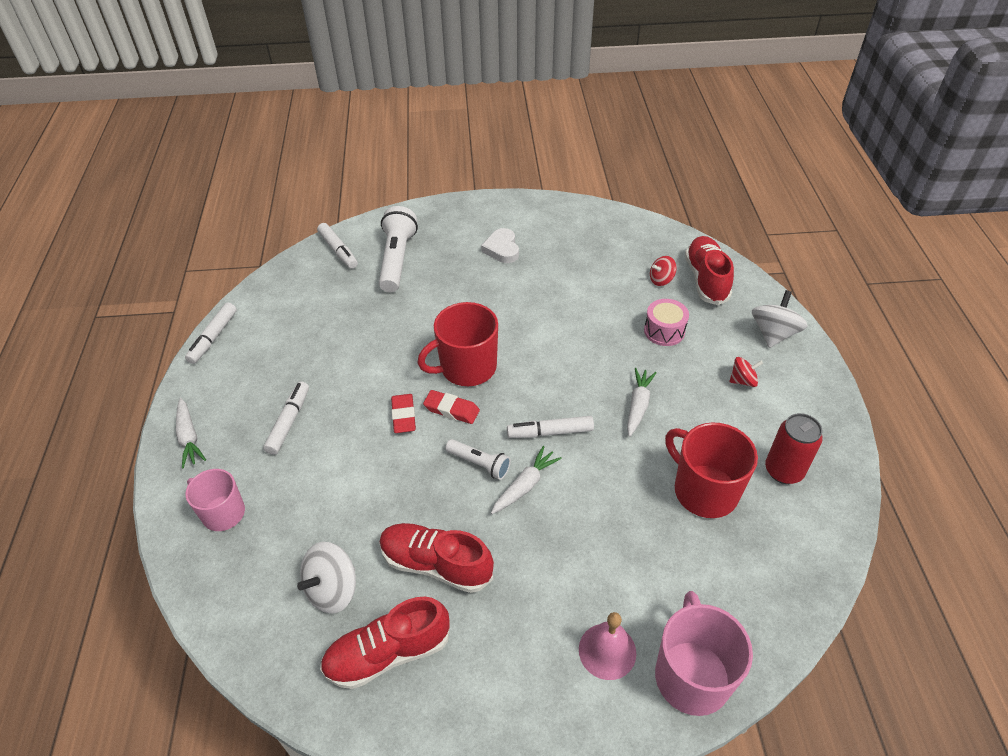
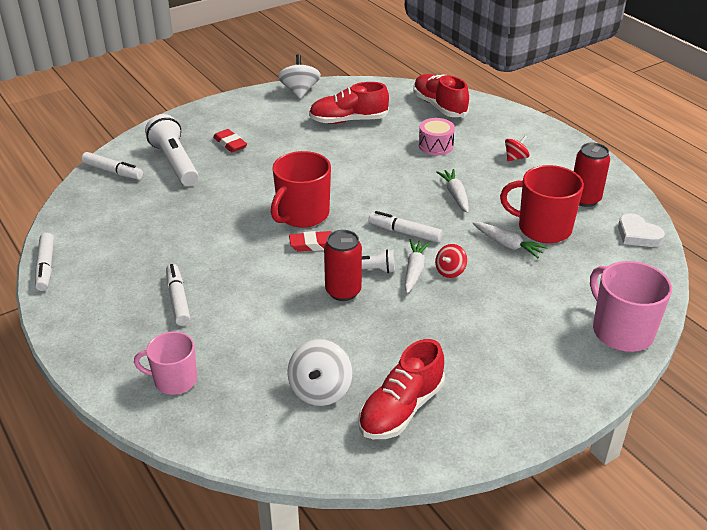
camera: 30 degrees left, 10 degrees down
(189, 437) = (90, 342): white carrot -> white carrot (507, 244)
(404, 416) = (277, 262): red eraser -> red eraser (230, 144)
(436, 564) = (389, 342): red shoe -> red shoe (348, 120)
(437, 480) = (343, 291): none -> red can
(502, 249) = (262, 130): white heart -> white heart (637, 235)
(550, 432) = (405, 232): white marker -> white marker turned 60 degrees clockwise
(607, 651) = (556, 341): pink bell -> none
(661, 280) = (406, 116): red spinning top -> red spinning top (450, 271)
(773, 334) = (513, 125): white spinning top -> white spinning top (300, 91)

